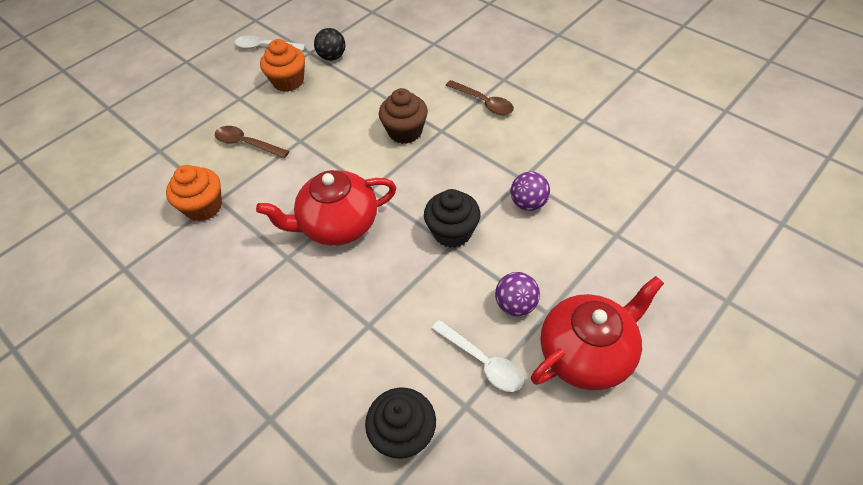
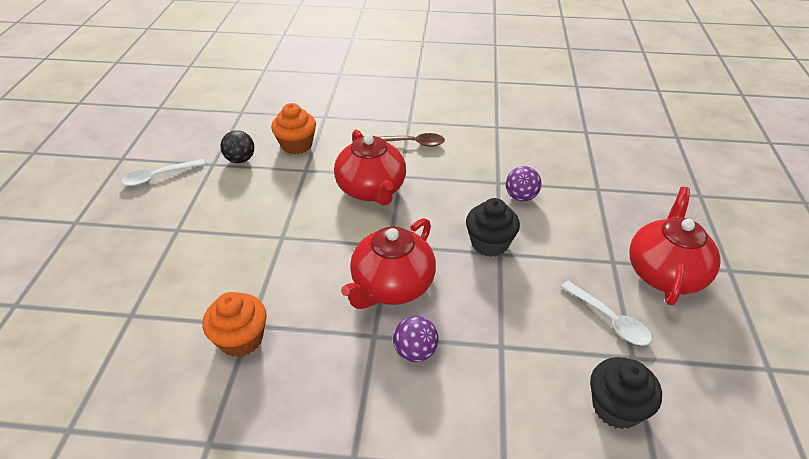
camera: 40 degrees left, 10 degrees down
(247, 144) = (228, 264): brown spoon -> none
(288, 81) = (216, 195): orange cupcake -> orange cupcake (296, 145)
(405, 132) = (371, 189): brown cupcake -> red teapot
(482, 361) = (610, 320): white spoon -> white spoon turned 45 degrees clockwise
(515, 305) = (588, 268): purple ball -> purple ball (415, 351)

